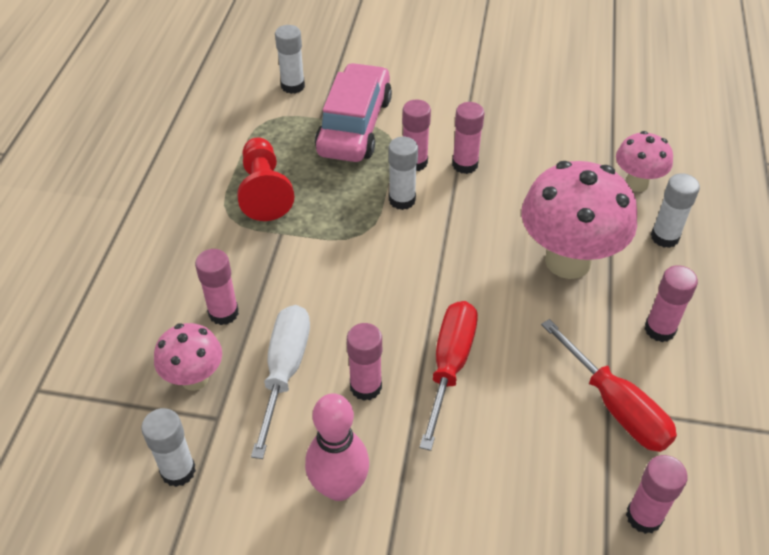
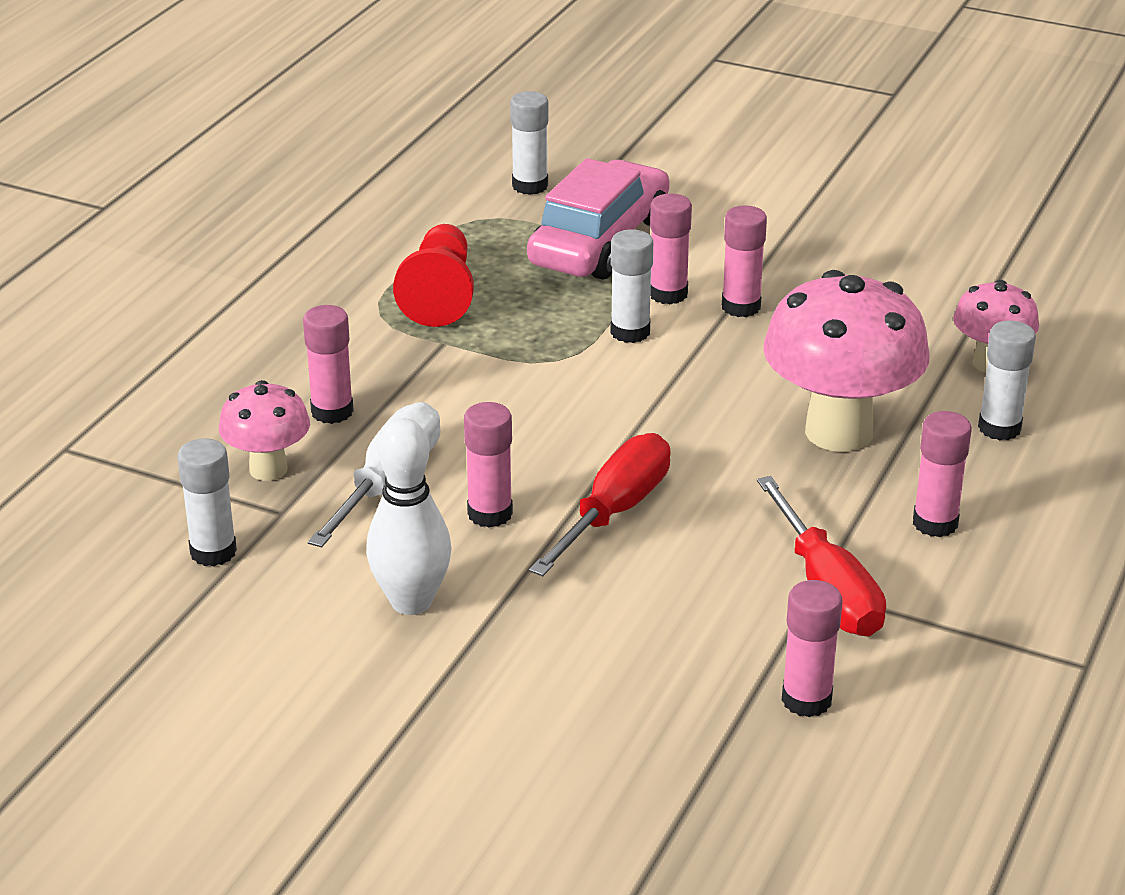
camera: 15 degrees right, 15 degrees down
(339, 487) = (411, 602): pink bowling pin -> white bowling pin

